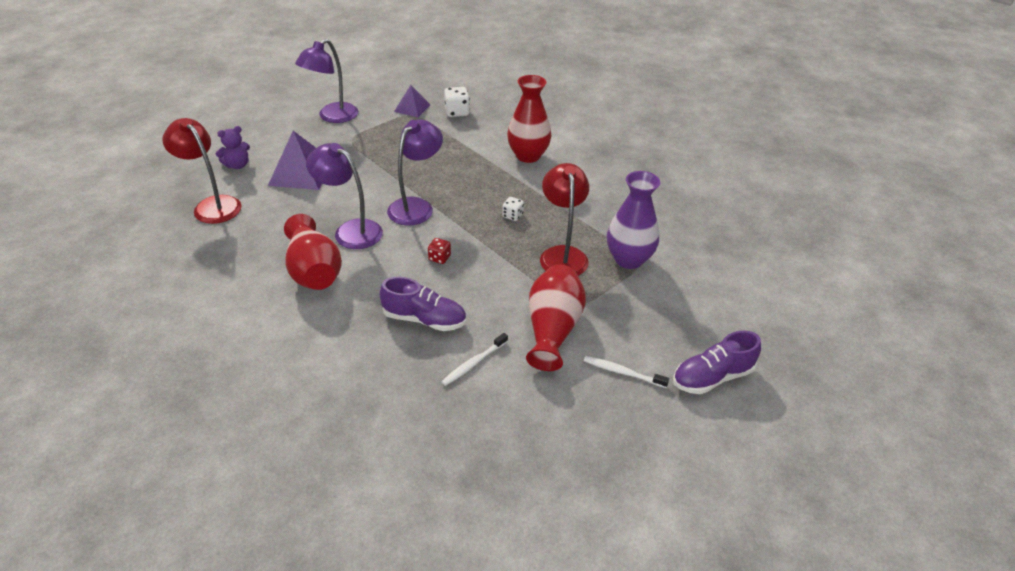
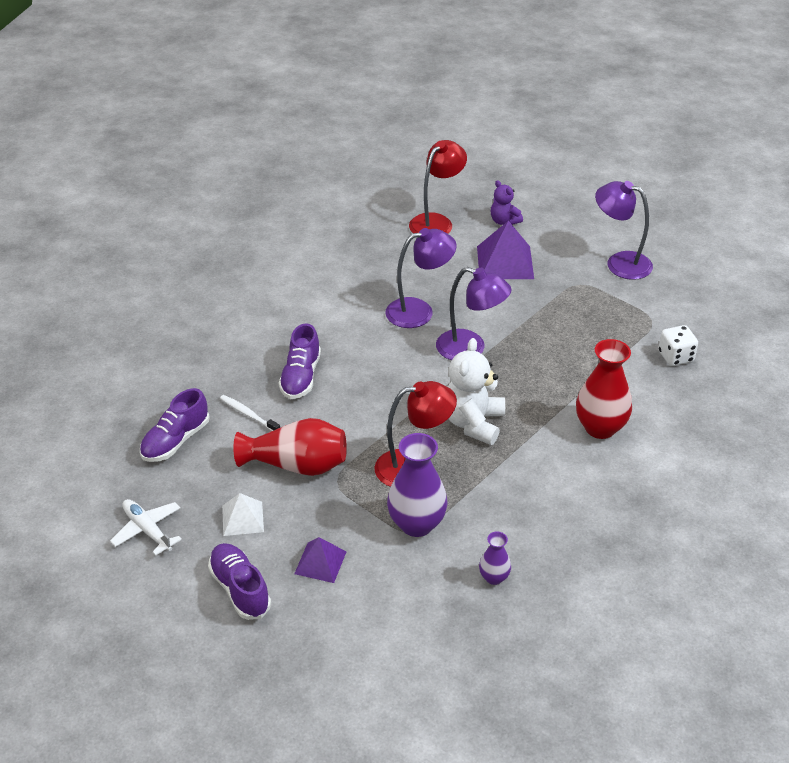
camera: 85 degrees right, 0 degrees up
(314, 271) = (355, 299): red vase -> none
(350, 230) = (419, 311): purple lamp -> purple lamp turned 45 degrees clockwise
(412, 108) = (668, 319): purple pyramid -> purple pyramid (320, 562)
(439, 258) = (389, 376): red dice -> none
(505, 428) = (175, 441): none -> purple shoe
(512, 216) = (473, 423): white dice -> white teddy bear
(623, 372) = (243, 518): white toothbrush -> white pyramid
(640, 453) = (147, 530): none -> white plane
(682, 225) = (494, 577): none -> purple vase

